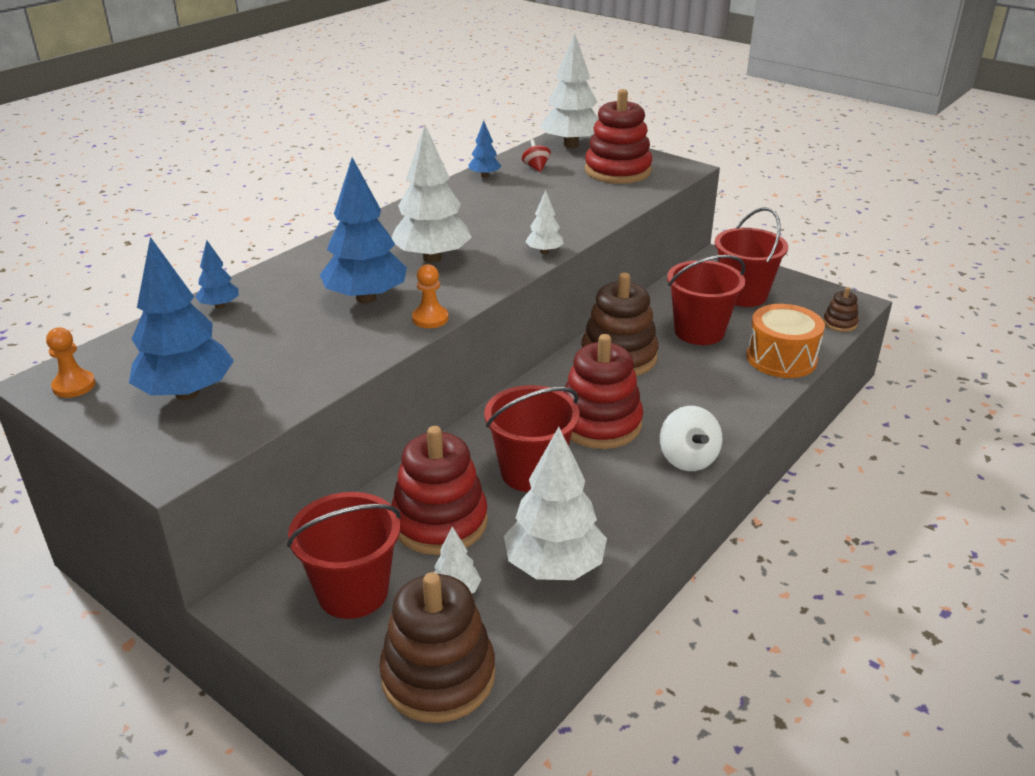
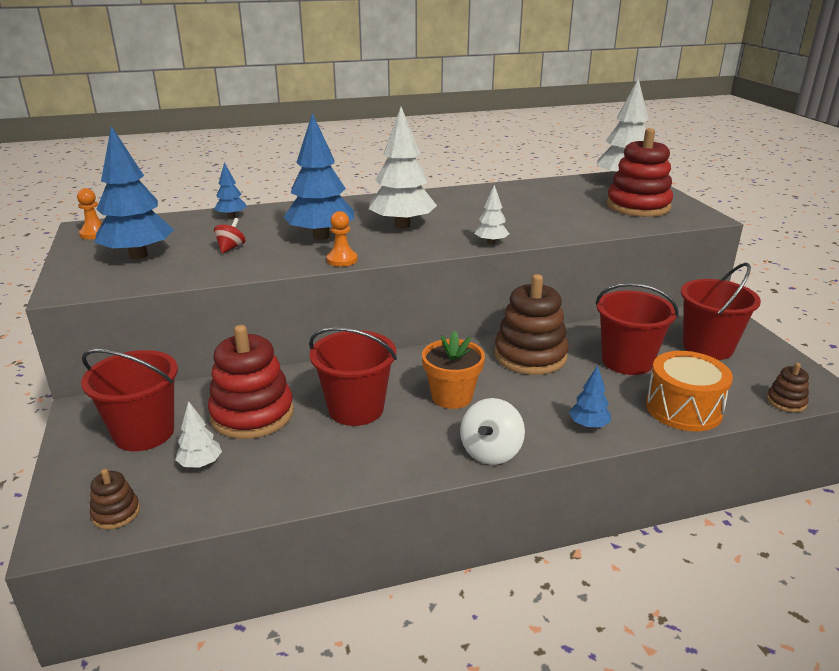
camera: 35 degrees right, 5 degrees down
(438, 676) = (116, 513): brown stacking toy -> brown stacking toy, size x0.46
(484, 176) = (521, 187): blue tree -> blue tree (588, 425)
(536, 167) = (570, 190): red spinning top -> red spinning top (231, 248)
(554, 567) = (284, 481): white tree -> none
(599, 423) = (452, 397): red stacking toy -> orange flower pot

